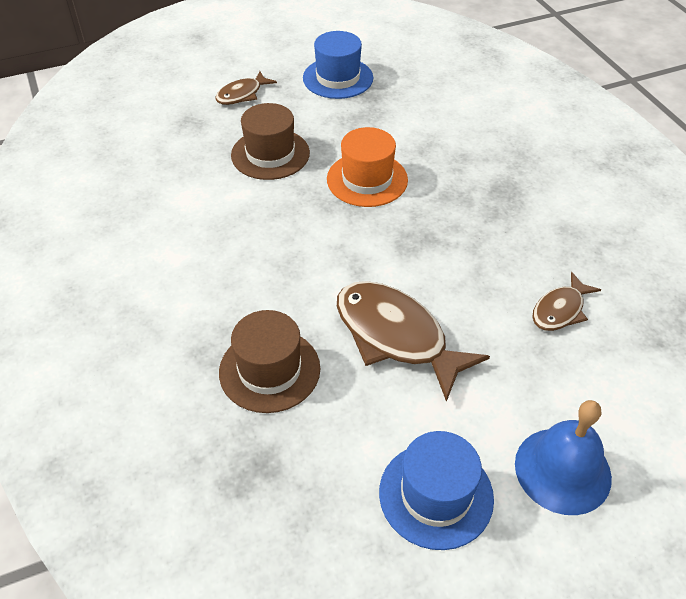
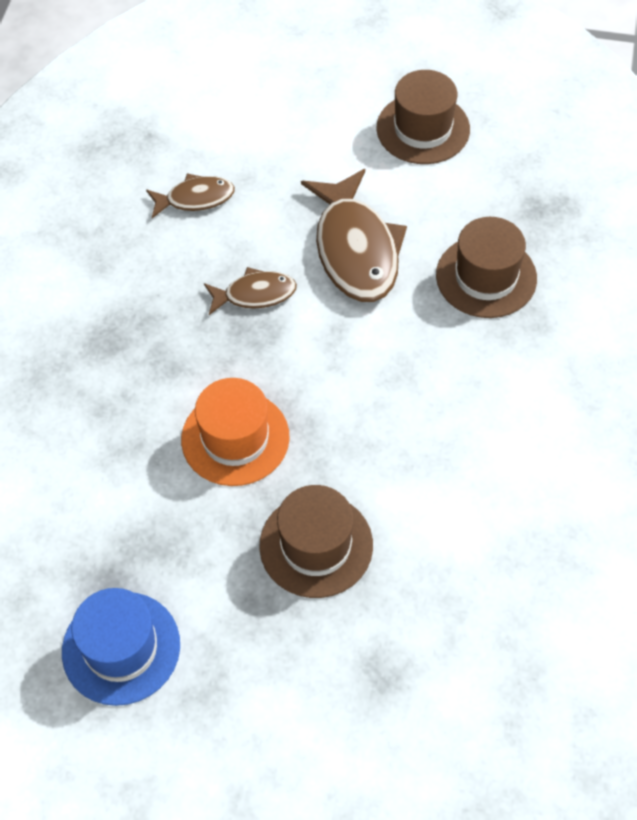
camera: 145 degrees left, 10 degrees up
(242, 94) = (276, 693): brown fish -> brown fish (255, 294)
(436, 495) = (423, 129): blue hat -> brown hat
(562, 470) = (320, 99): blue bell -> none

